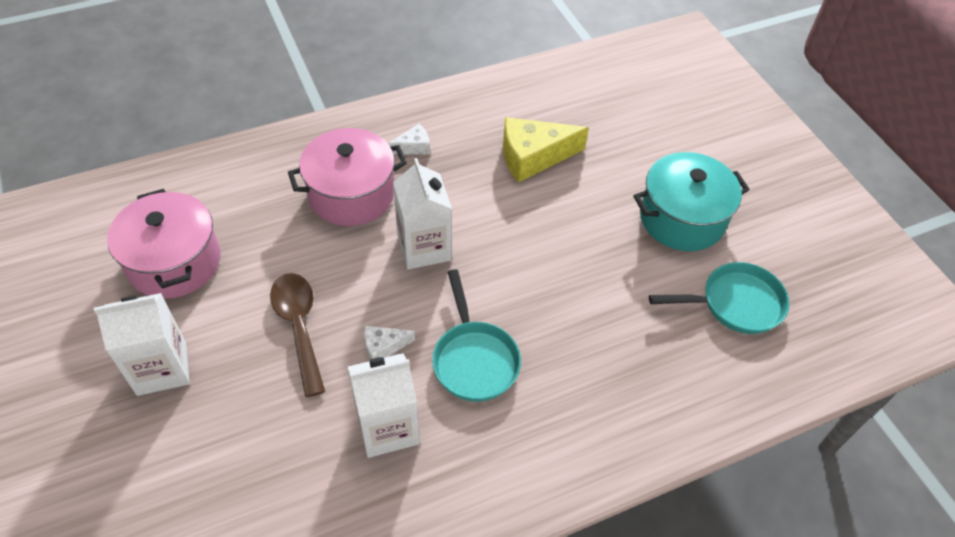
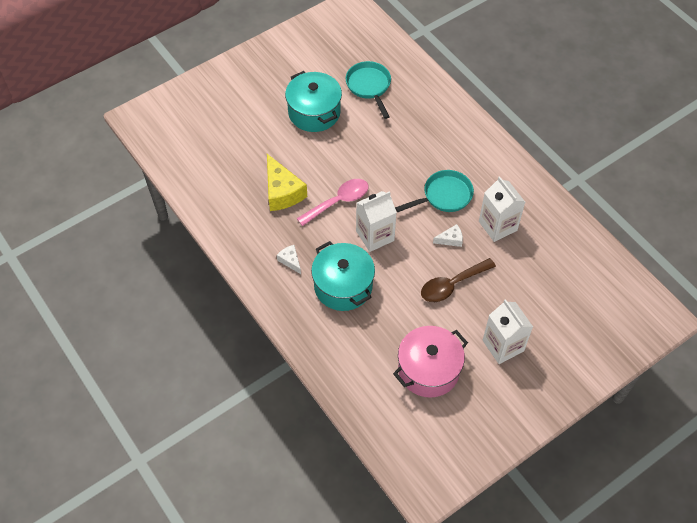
camera: 100 degrees left, 5 degrees up
(351, 194) = (343, 286): pink pot -> turquoise pot
(383, 347) = (450, 239): white cheese -> white cheese turned 75 degrees counterclockwise
(499, 216) = (338, 201): none -> pink spoon

